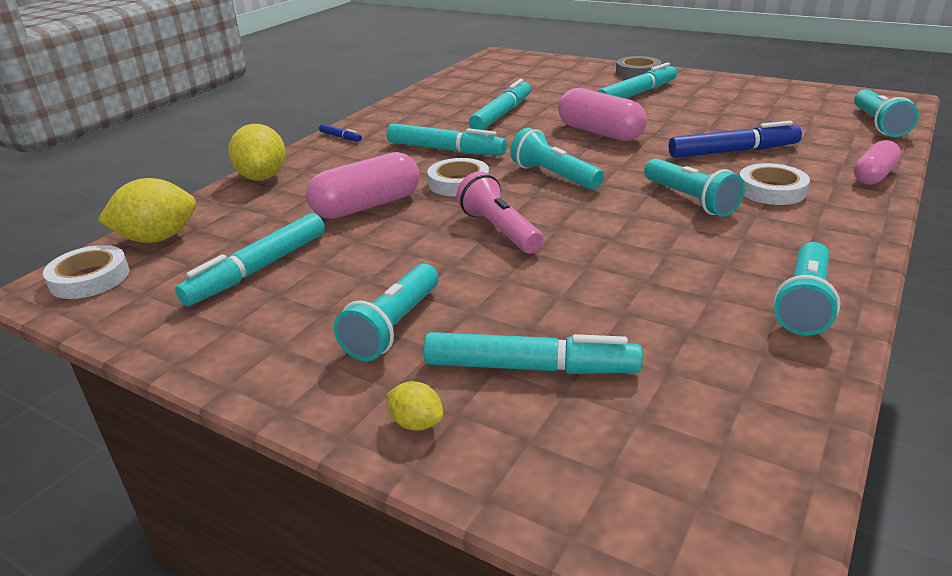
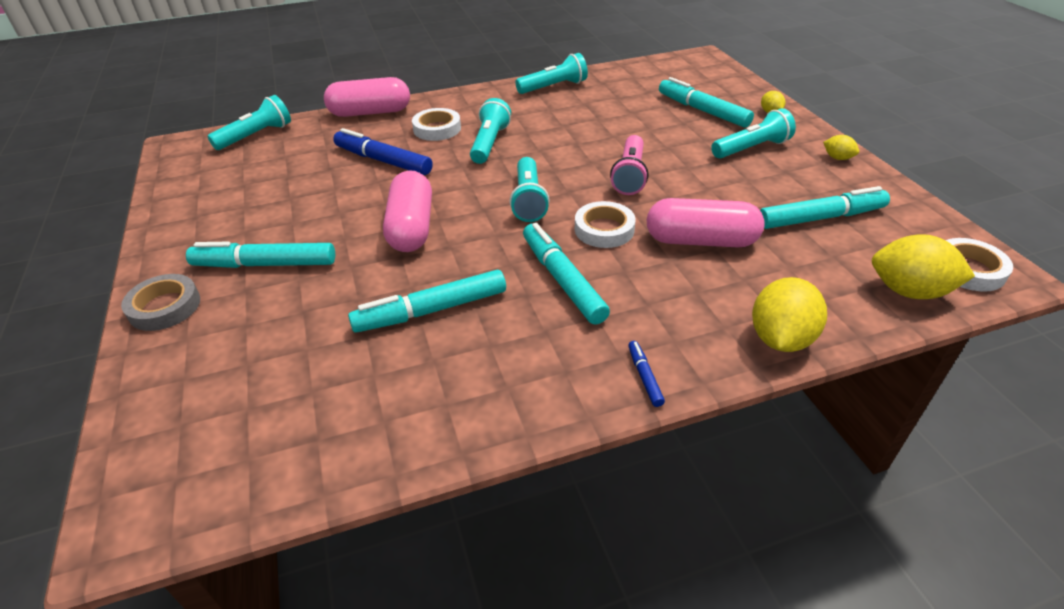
camera: 140 degrees left, 10 degrees up
(257, 366) = (837, 158): none -> yellow lemon
(873, 175) = (370, 112): pink capsule -> pink capsule, size x1.58

